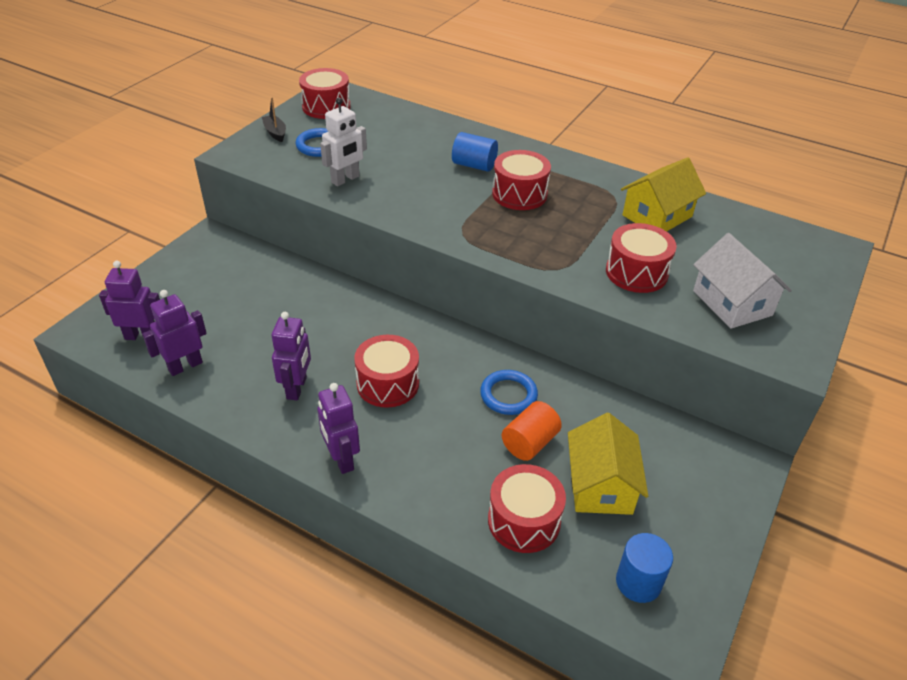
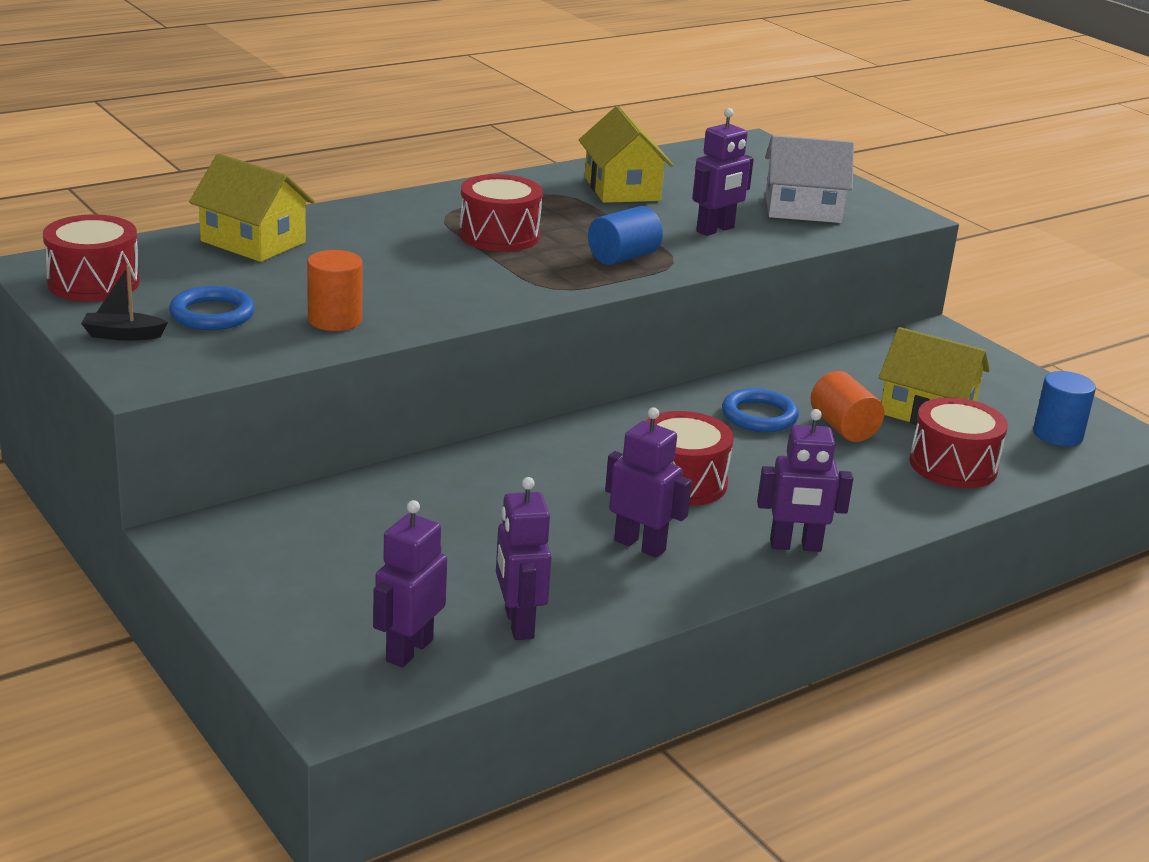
camera: 65 degrees left, 15 degrees down
(345, 179) = (335, 320): white robot -> orange cylinder
(419, 127) = (253, 242): none -> yellow house
(474, 165) = (400, 239): blue cylinder -> blue cylinder (623, 257)
(636, 272) = (715, 230): red drum -> purple robot

